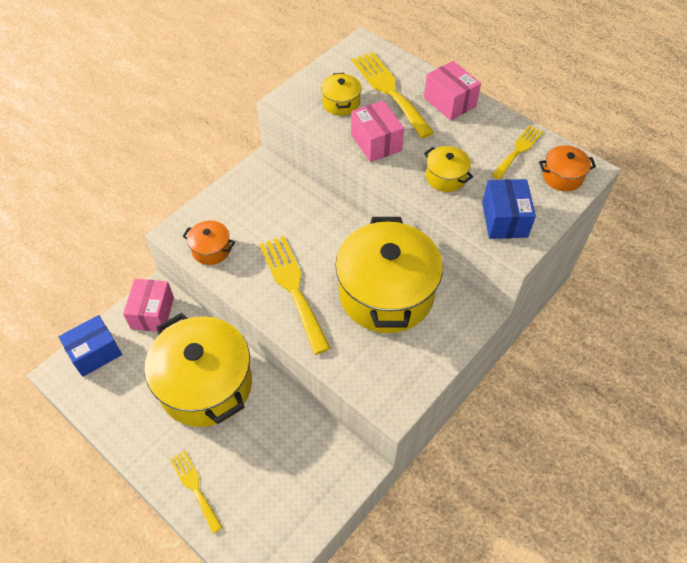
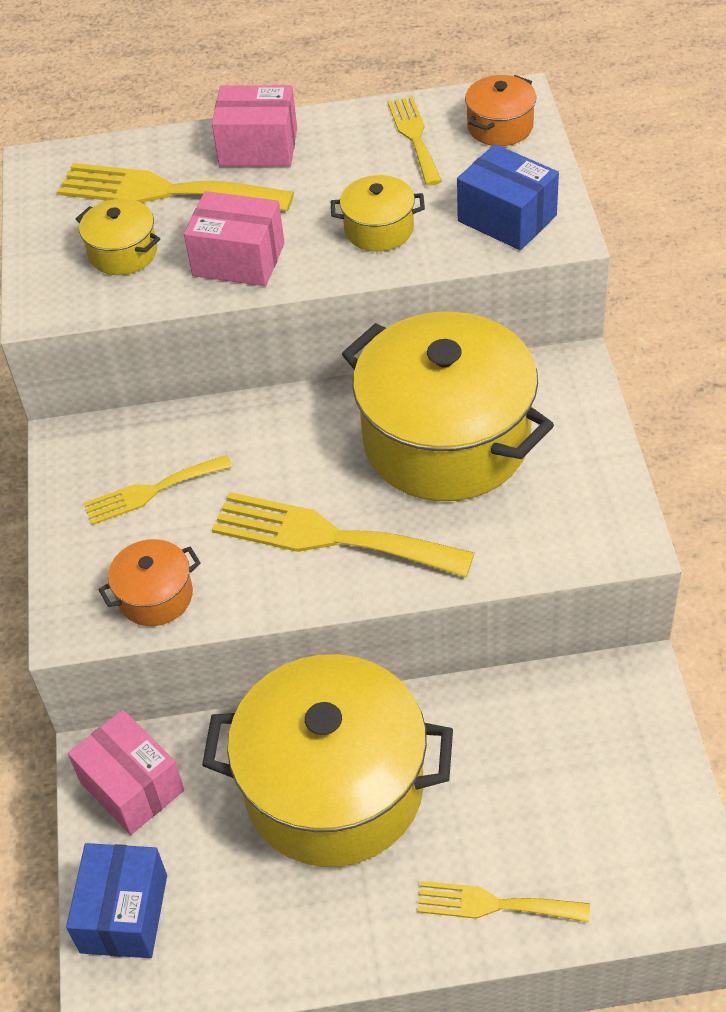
camera: 45 degrees left, 5 degrees down
(262, 210) = (151, 491): none -> yellow fork

